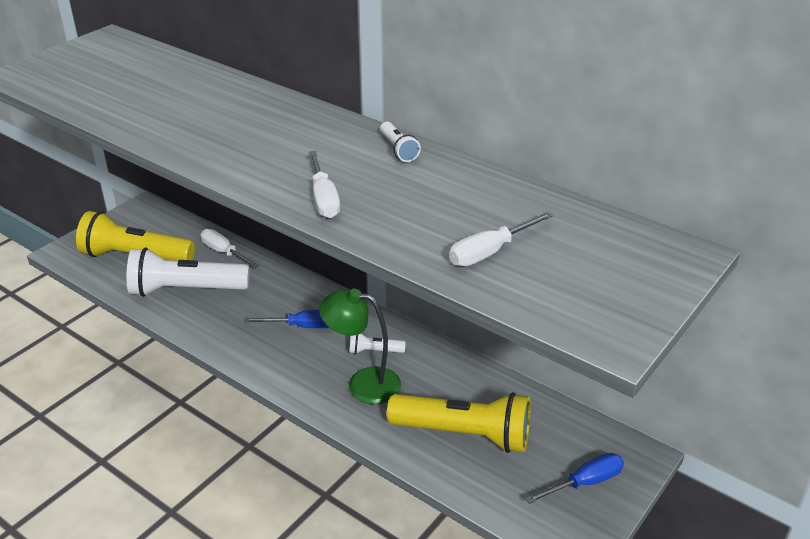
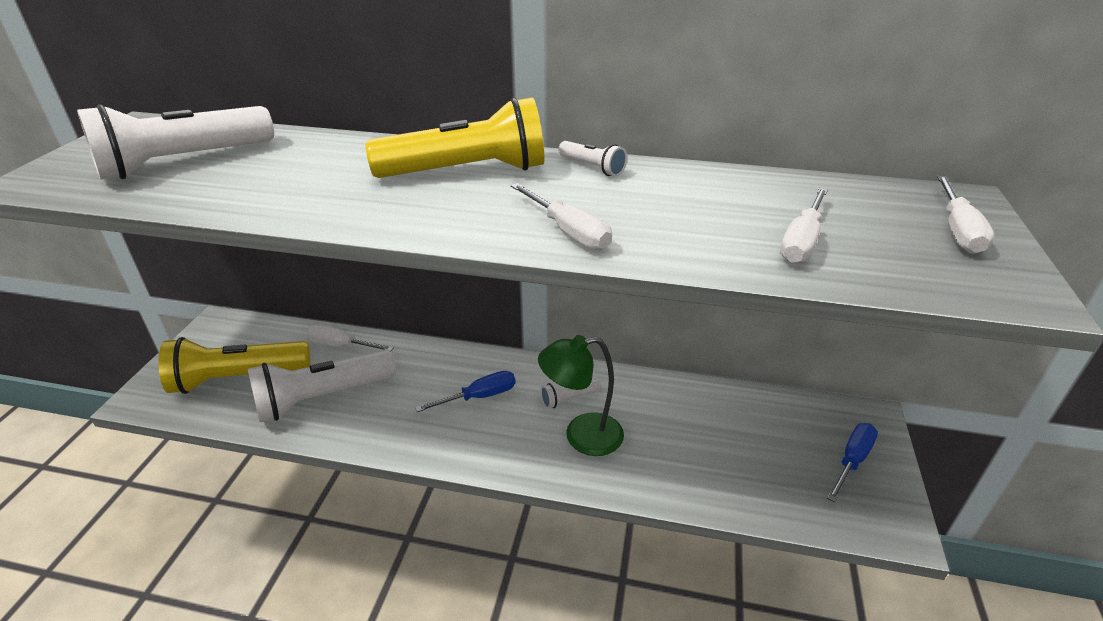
camera: 25 degrees left, 0 degrees up
(116, 78) = (183, 162): none -> white flashlight
(464, 434) = (715, 454): yellow flashlight -> yellow flashlight (467, 172)
(635, 278) = (957, 230): none -> white screwdriver

